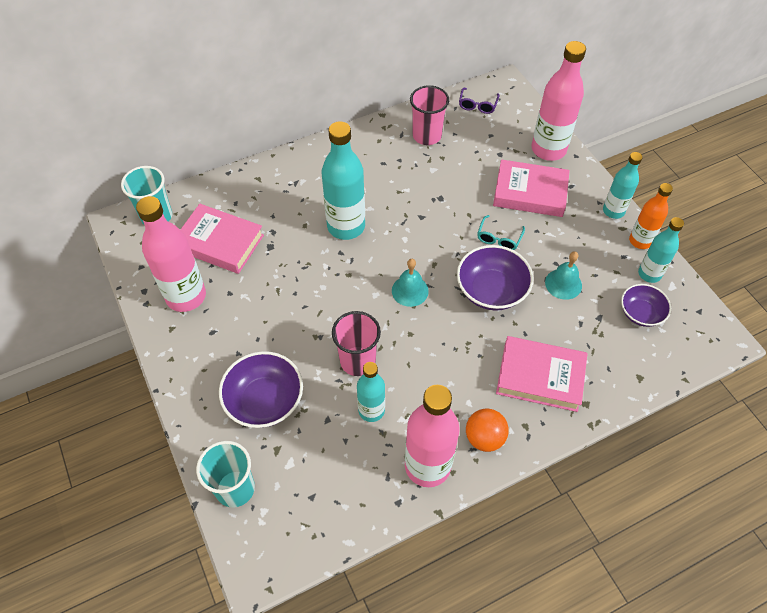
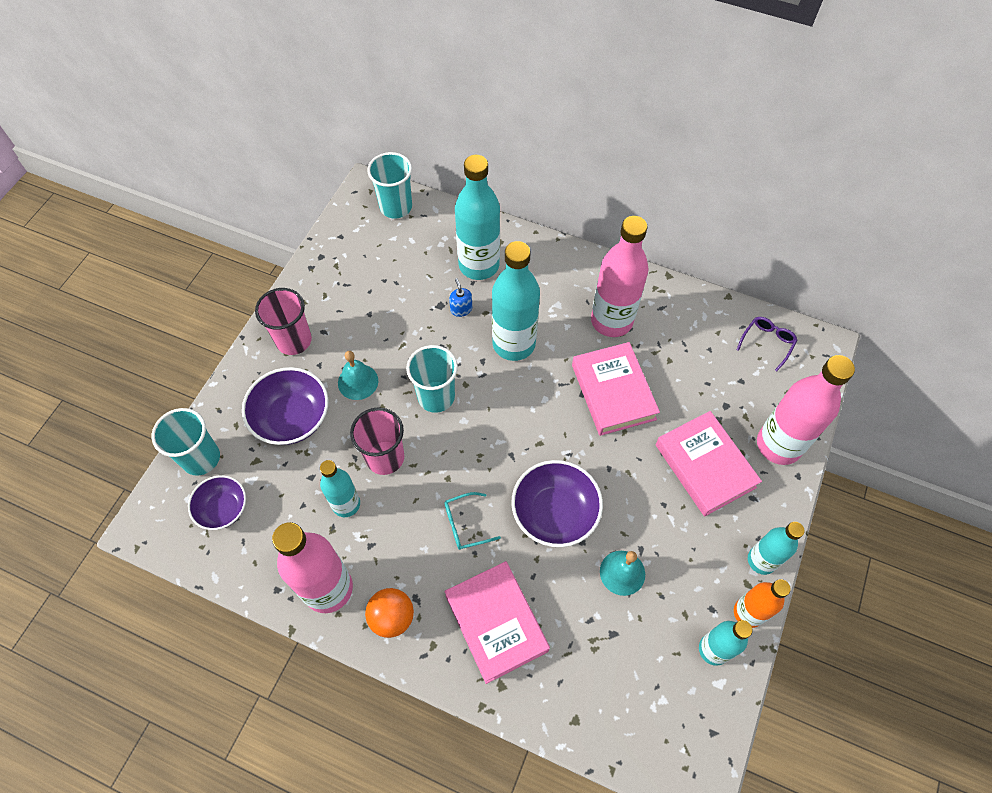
camera: 50 degrees right, 5 degrees up
(186, 296) = (340, 287): pink bottle -> pink bottle (611, 321)
(220, 243) = (410, 268): pink book -> pink book (613, 392)
(263, 203) = (479, 265): none -> turquoise bottle
(287, 236) = (461, 309): none -> blue soap dispenser
(340, 298) = (436, 397): none -> turquoise cup
(410, 291) = (492, 445): turquoise bell -> turquoise bell (358, 381)
(427, 136) = (682, 329): pink cup -> pink cup (294, 340)
(477, 105) = (767, 342): purple glasses -> purple glasses turned 150 degrees clockwise
(499, 238) = (621, 477): turquoise glasses -> turquoise glasses (465, 524)
(641, 313) = (655, 672): purple bowl -> purple bowl (223, 509)

